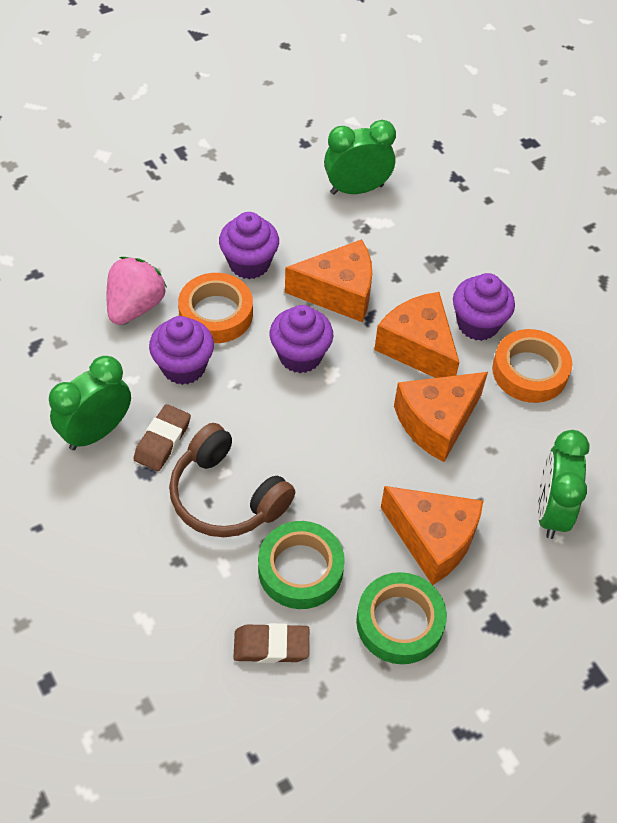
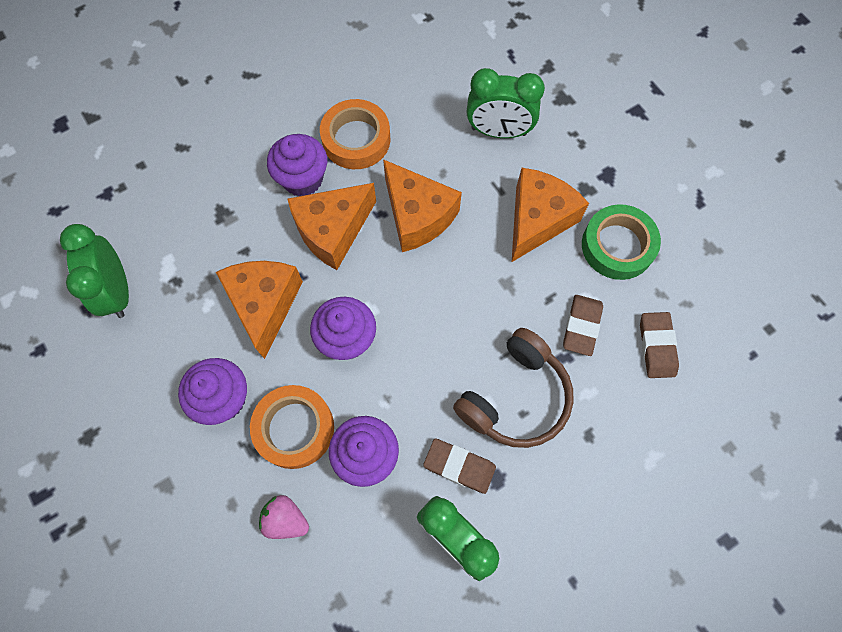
camera: 90 degrees left, 15 degrees up
(135, 306) = (285, 519): pink strawberry -> pink strawberry, size x0.64
(300, 569) = (581, 326): green tape -> brown eraser

